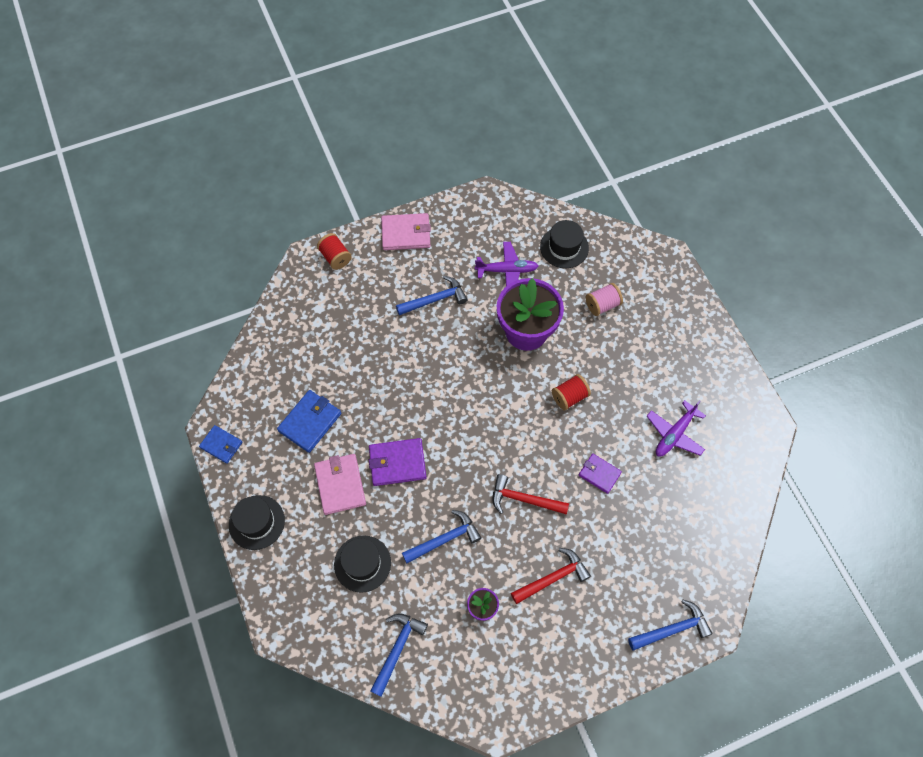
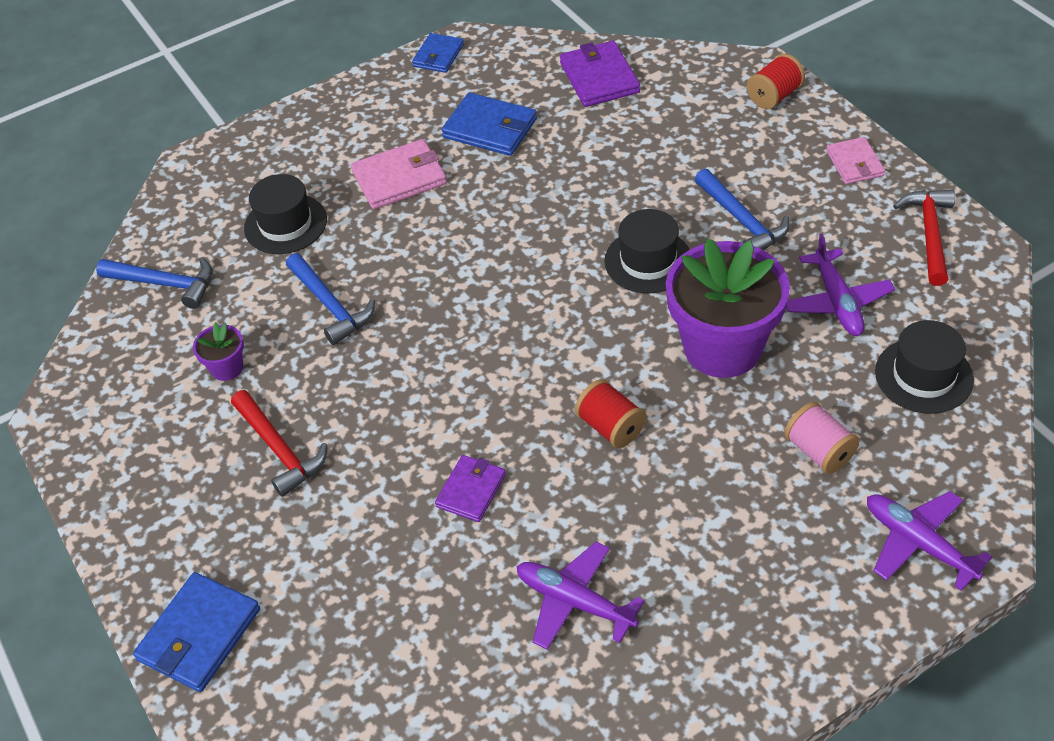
camera: 85 degrees right, 15 degrees down
(256, 522) = (334, 111): black hat -> black hat (648, 261)
(397, 463) = (444, 231): purple wallet -> purple wallet (599, 77)
(406, 233) = (854, 163): pink wallet -> pink wallet, size x0.65
(523, 499) = (408, 391): red hammer -> red hammer (929, 234)
(661, 279) = (918, 543): none -> purple plane
(672, 629) = (199, 635): blue hammer -> blue wallet

